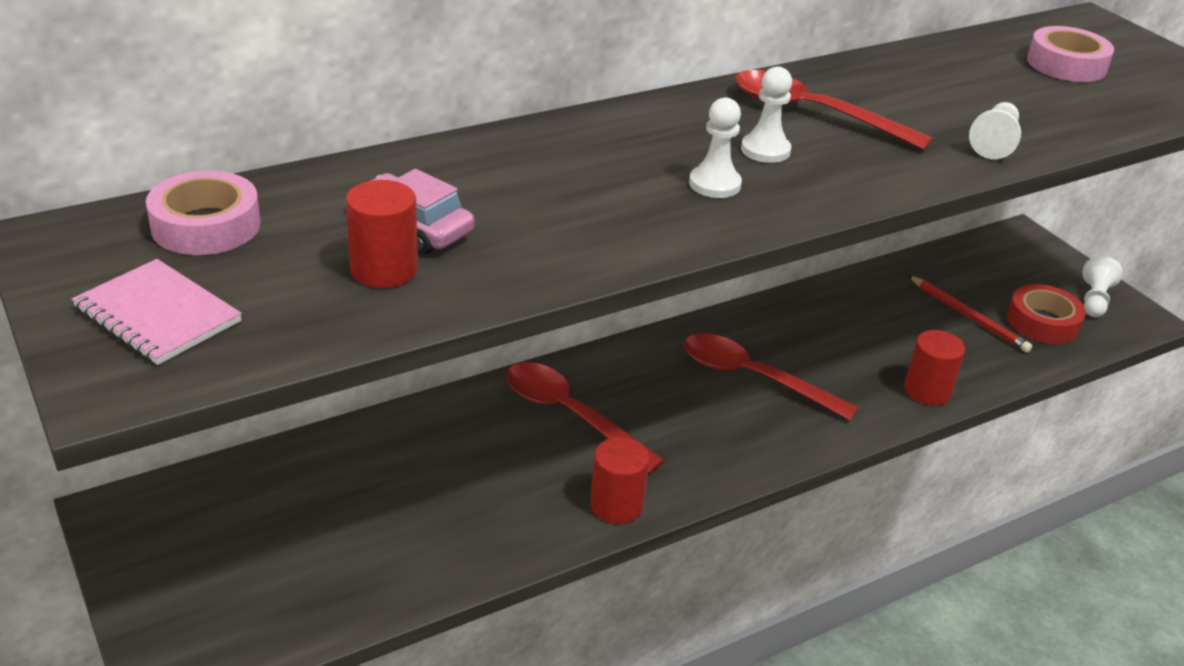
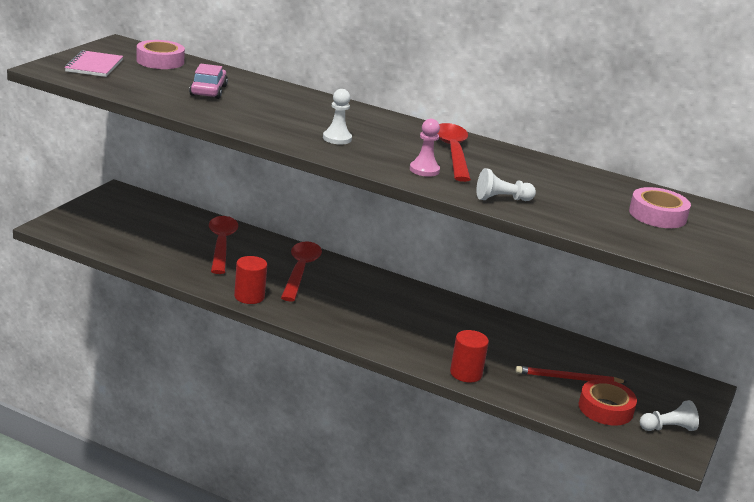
camera: 55 degrees right, 10 degrees down
(384, 270) = (170, 91): red cylinder -> none
(753, 377) = (400, 314): red spoon -> red spoon (221, 244)
(765, 150) = (391, 145): white pawn -> none
(872, 160) = (424, 170): none -> pink pawn
(968, 316) = (568, 378): red pencil -> red pencil turned 75 degrees clockwise

